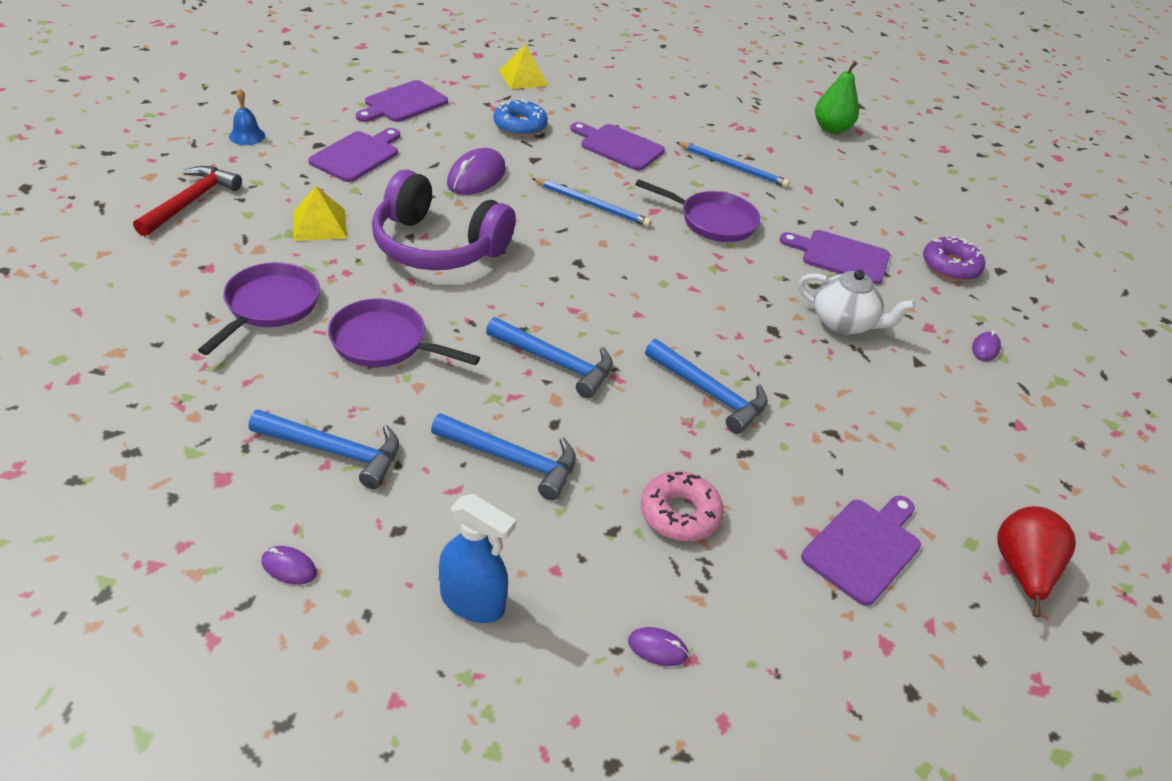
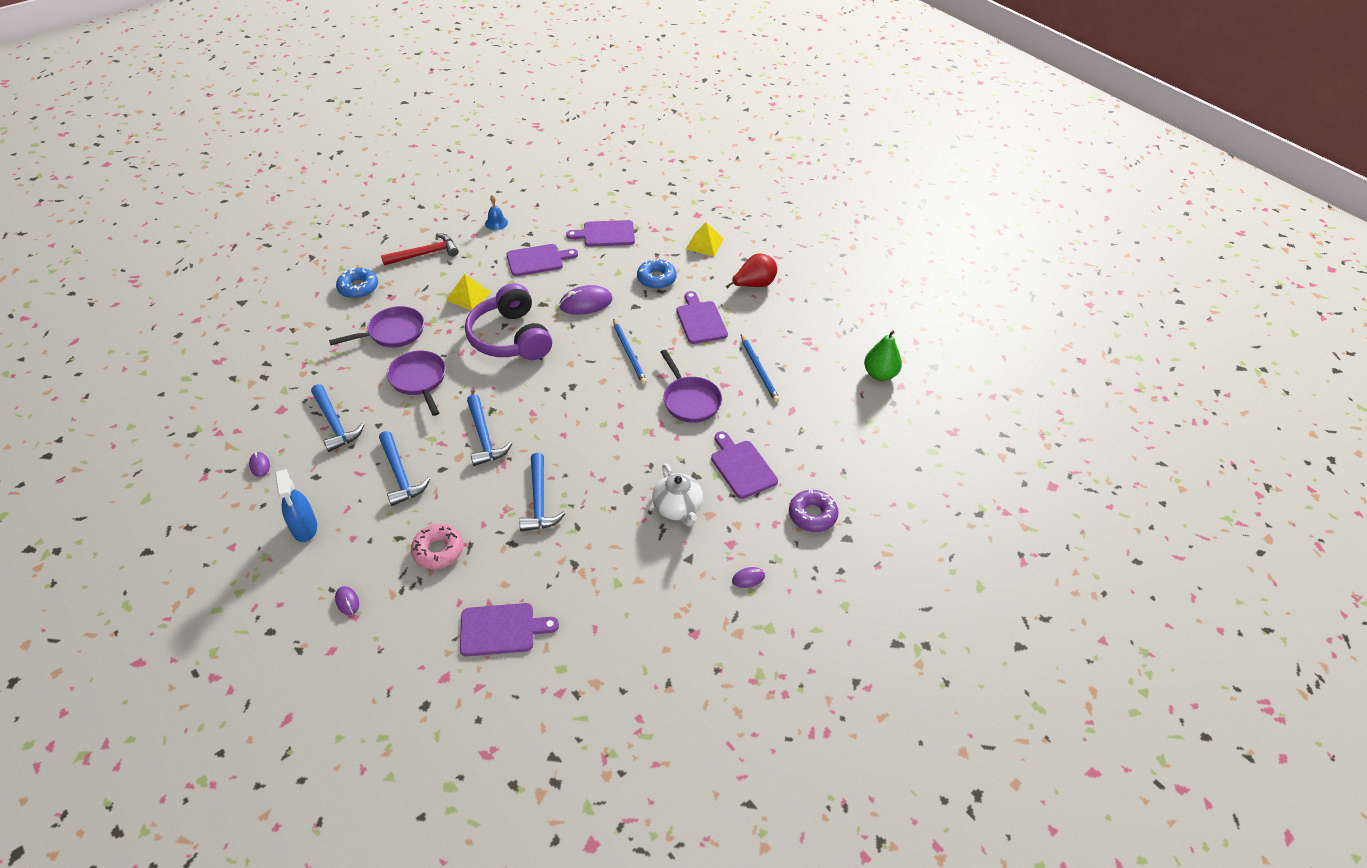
camera: 45 degrees right, 5 degrees up
(140, 277) = (358, 288): none -> blue donut
(1021, 572) = (565, 701): red pear -> red pear (754, 285)

